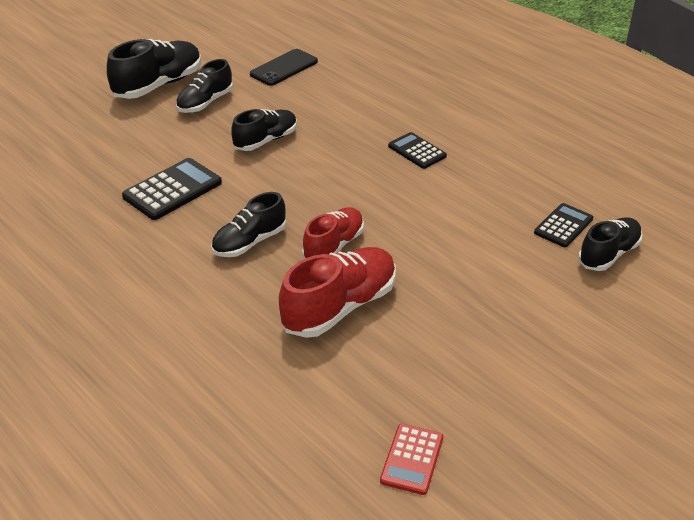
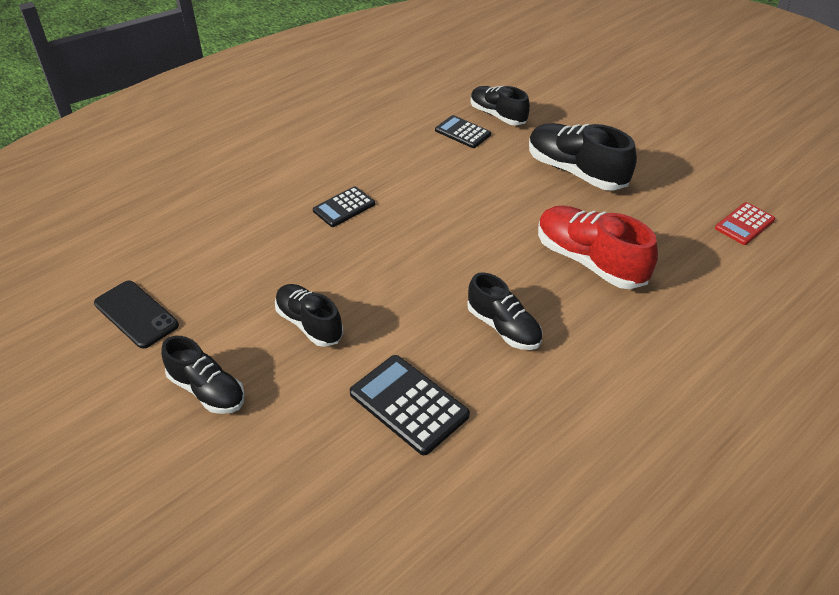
camera: 90 degrees left, 5 degrees up
(158, 85) = (143, 451): black shoe -> black shoe (576, 172)
(334, 246) = (503, 265): red shoe -> none
(412, 459) = (744, 224): red calculator -> red calculator turned 120 degrees clockwise

